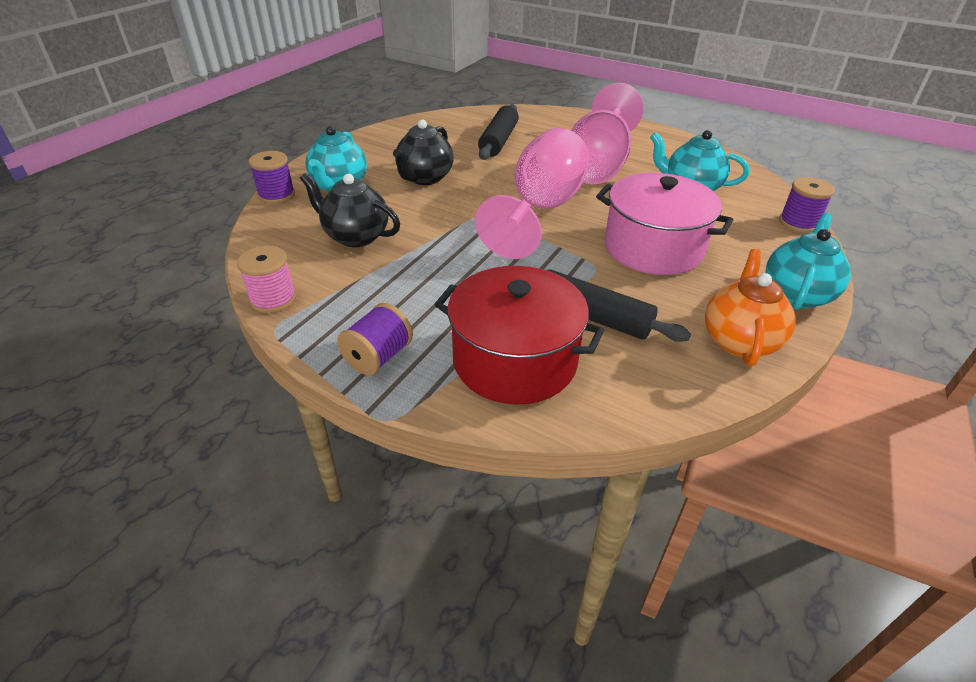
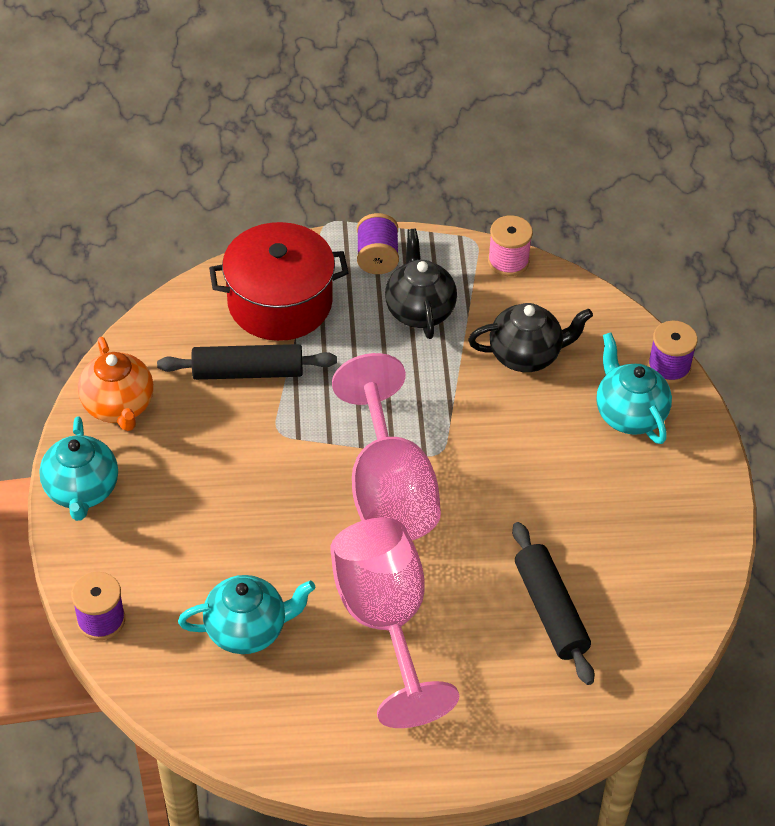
camera: 145 degrees right, 10 degrees up
(424, 178) = (558, 477): black teapot -> black teapot (419, 310)
(653, 248) = (240, 489): pink pot -> none

